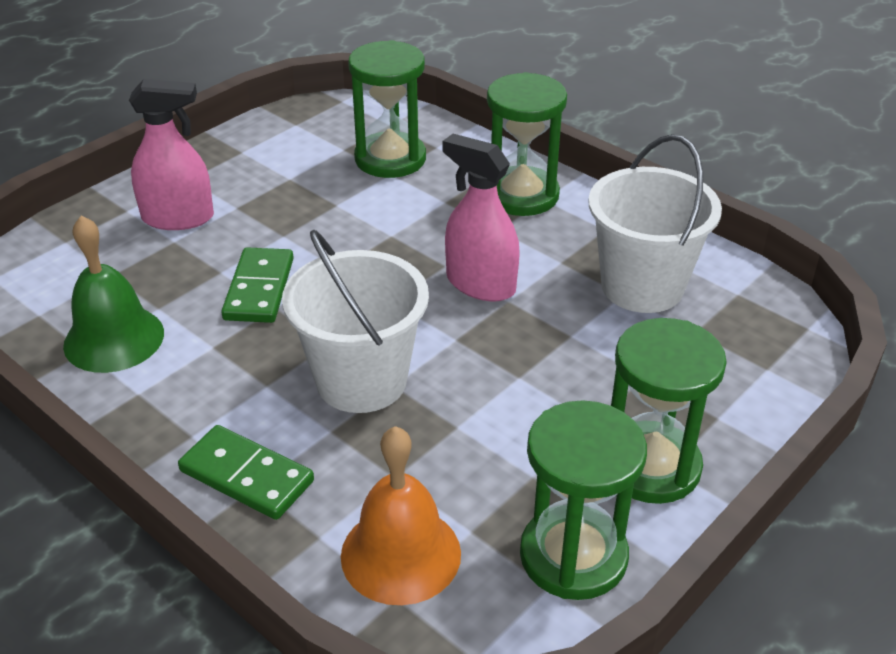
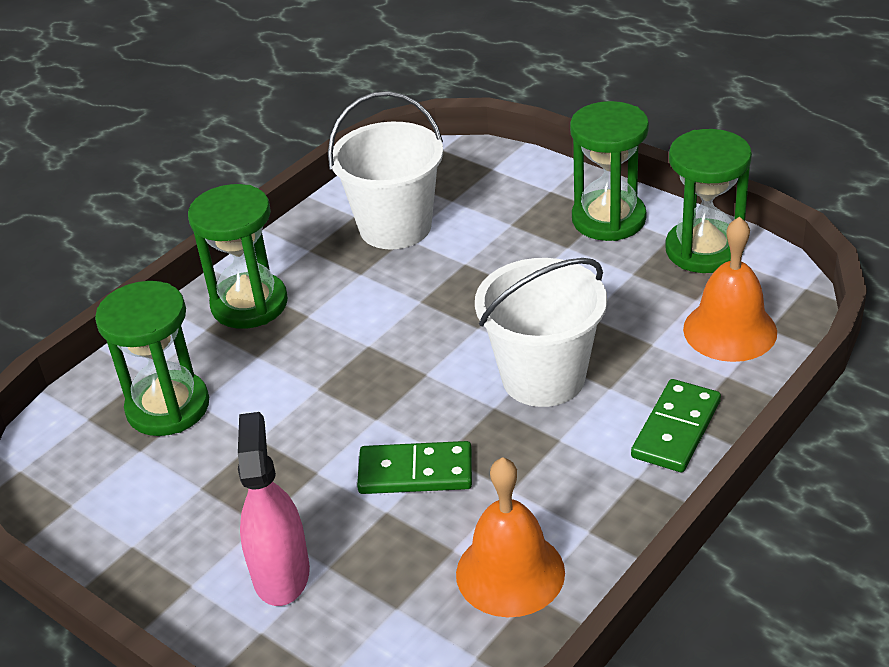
camera: 90 degrees left, 0 degrees up
(114, 339) = (510, 572): green bell -> orange bell
(480, 284) = (397, 319): pink spray bottle -> none

